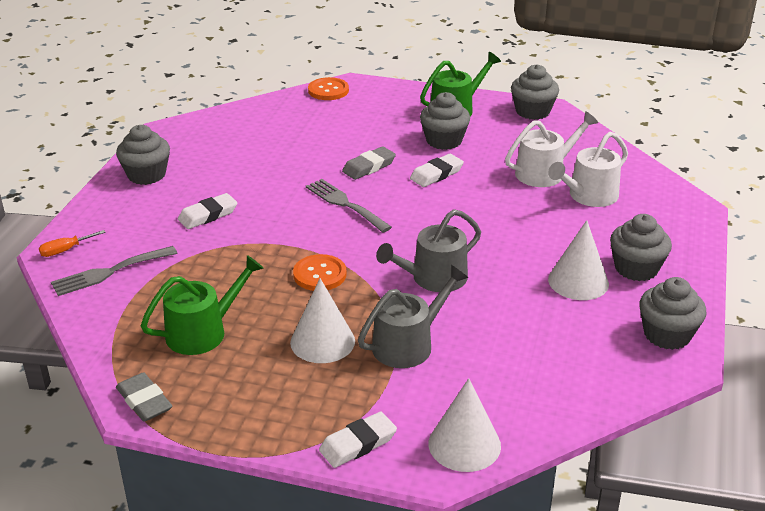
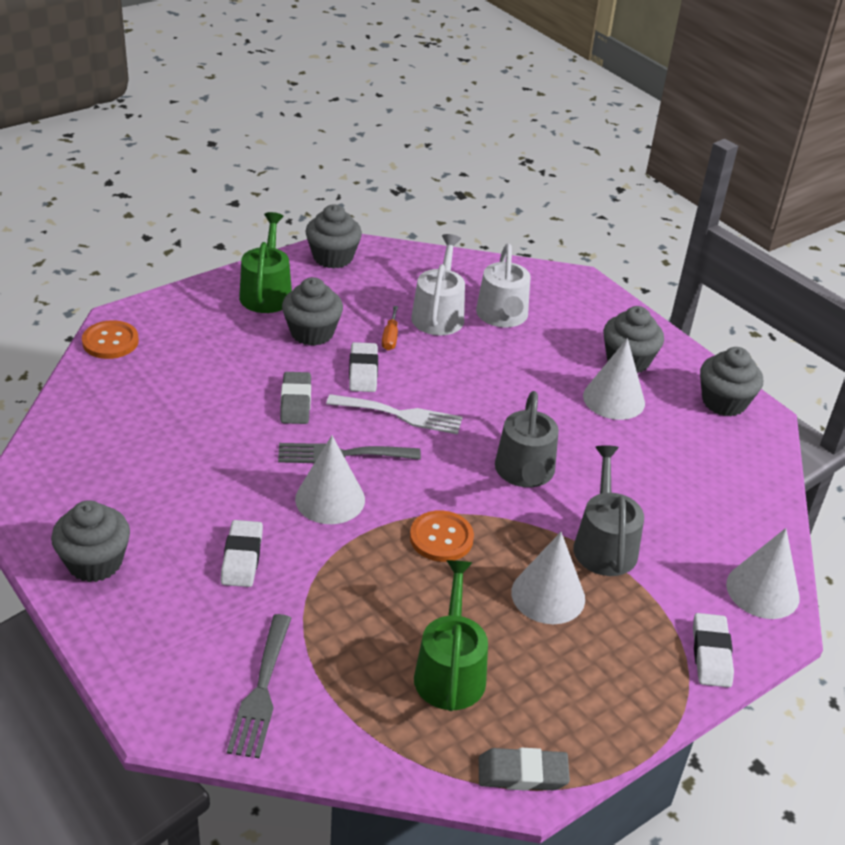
camera: 55 degrees left, 5 degrees up
(65, 250) = (171, 708): orange screwdriver -> orange screwdriver (390, 338)
(298, 219) = (330, 499): none -> white cone
(416, 206) = (400, 415): none -> white fork

